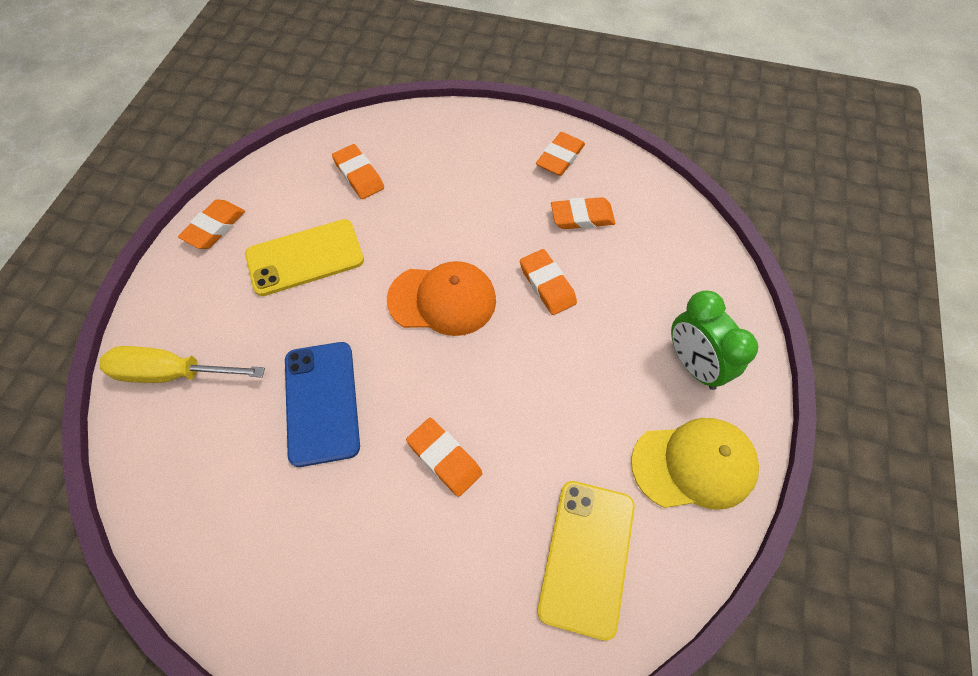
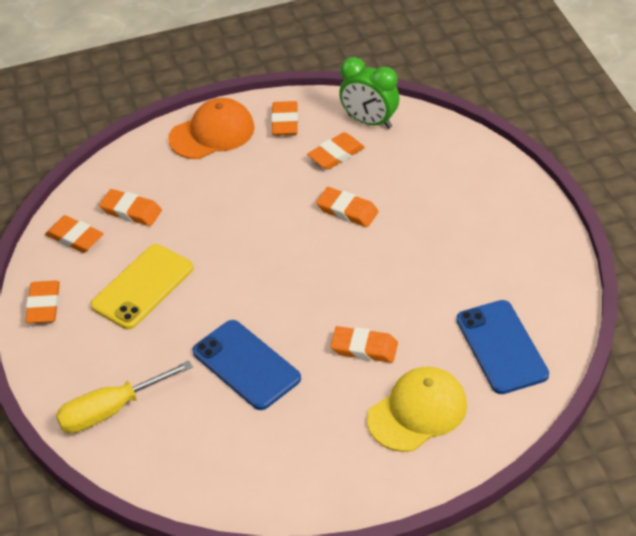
camera: 30 degrees left, 15 degrees down
(294, 175) = (75, 237): none -> orange eraser
(442, 300) = (278, 259): orange cap -> orange cap (212, 133)
(587, 556) = (501, 347): yellow phone -> blue phone
(693, 364) = (487, 207): green clock -> green clock (369, 121)
(694, 464) = (530, 263): yellow cap -> yellow cap (417, 412)

